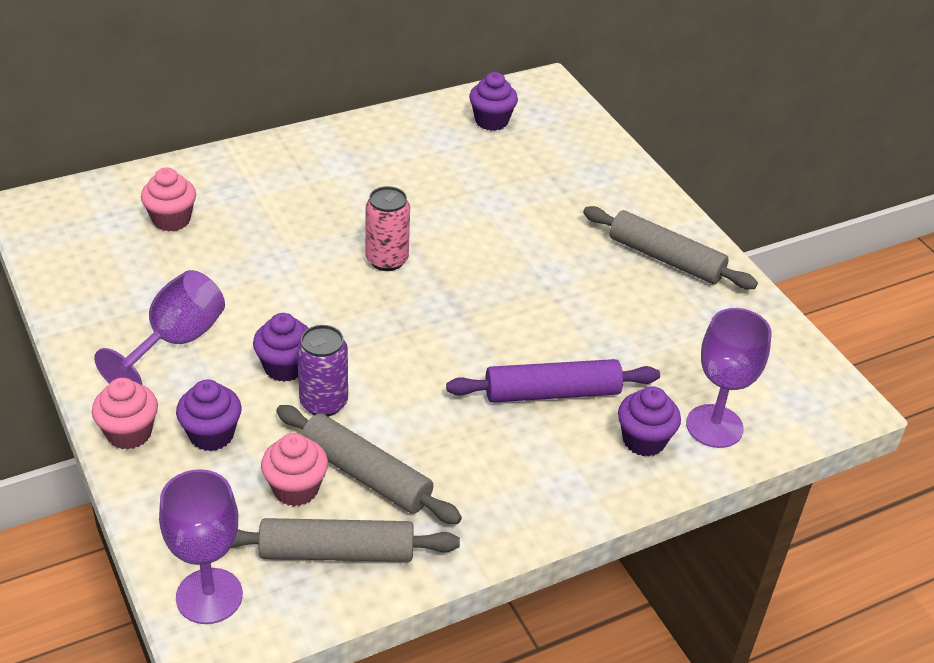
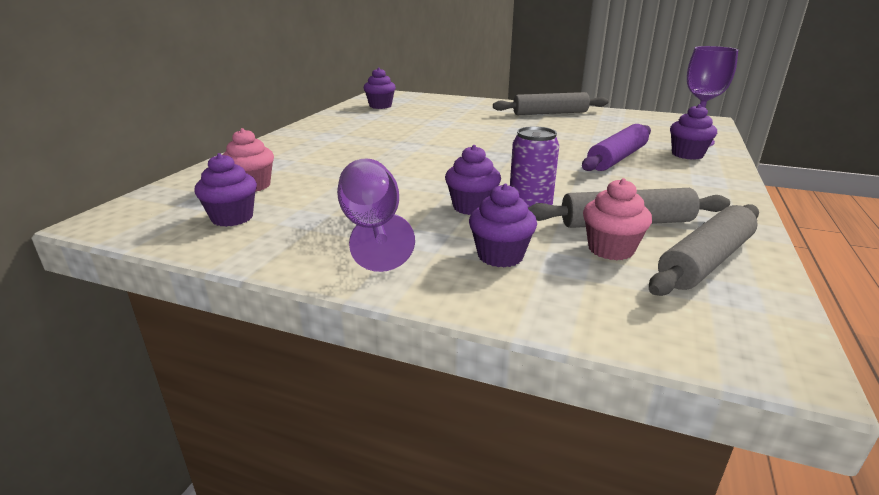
camera: 40 degrees left, 15 degrees down
(108, 259) = (232, 218): none -> purple cupcake
(129, 433) = (440, 288): pink cupcake -> none
(209, 596) = (715, 336): purple goblet -> none
(387, 260) = (431, 153): pink can -> none

